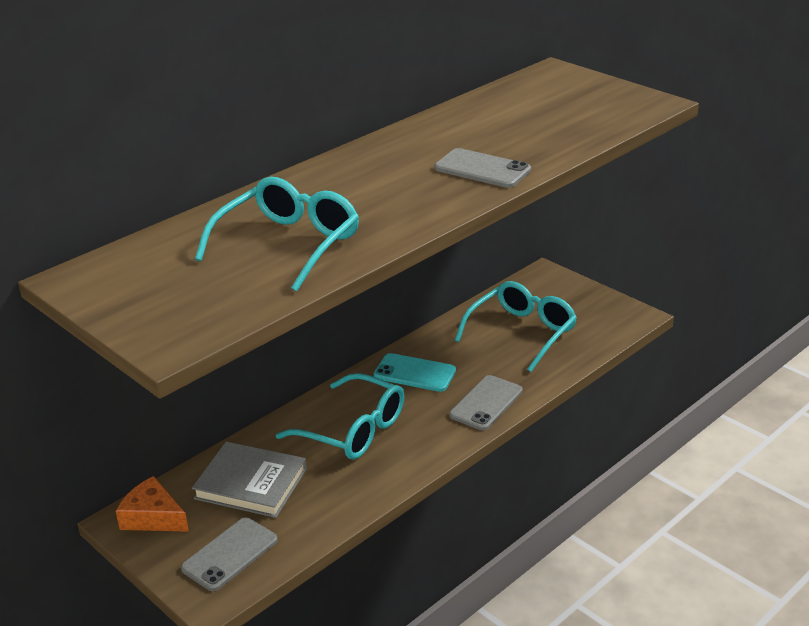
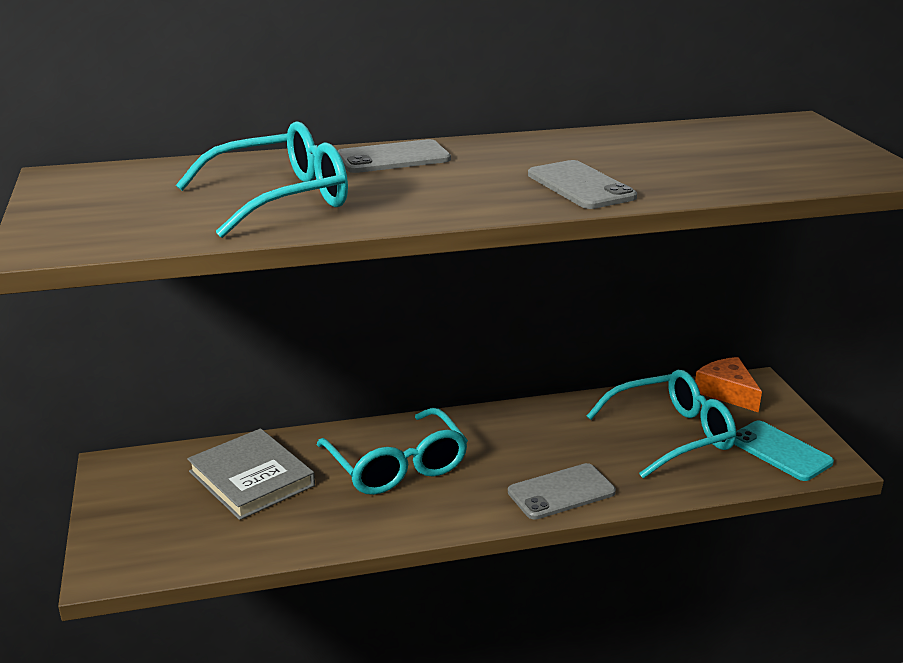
camera: 30 degrees right, 5 degrees down
(153, 517) = (140, 473): orange cheese -> orange cheese (727, 392)
(230, 554) = (164, 536): grey phone -> grey phone (393, 158)
(414, 373) = (514, 434): turquoise phone -> turquoise phone (780, 451)

